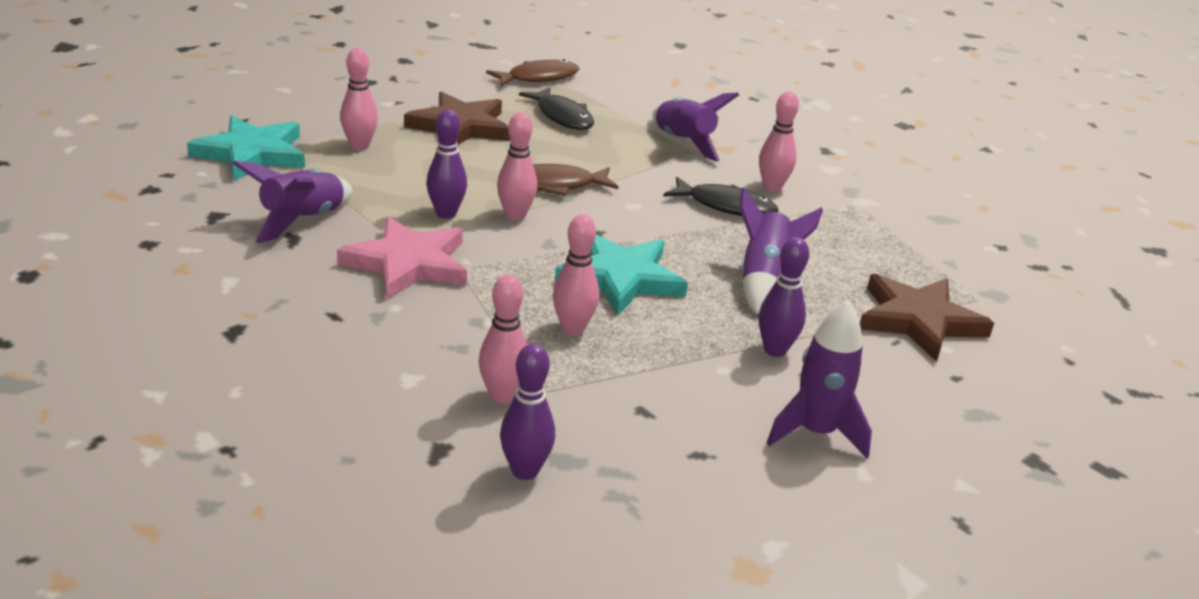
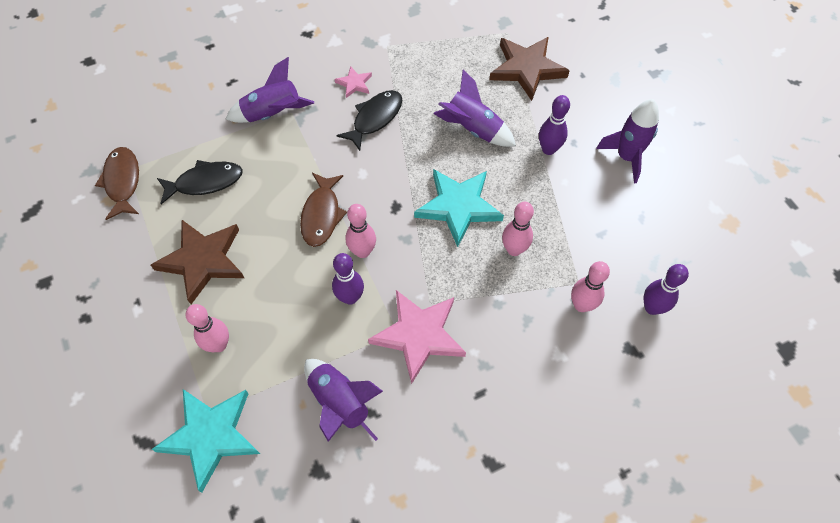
camera: 70 degrees left, 30 degrees up
(772, 187) = (354, 83): pink bowling pin -> pink star

